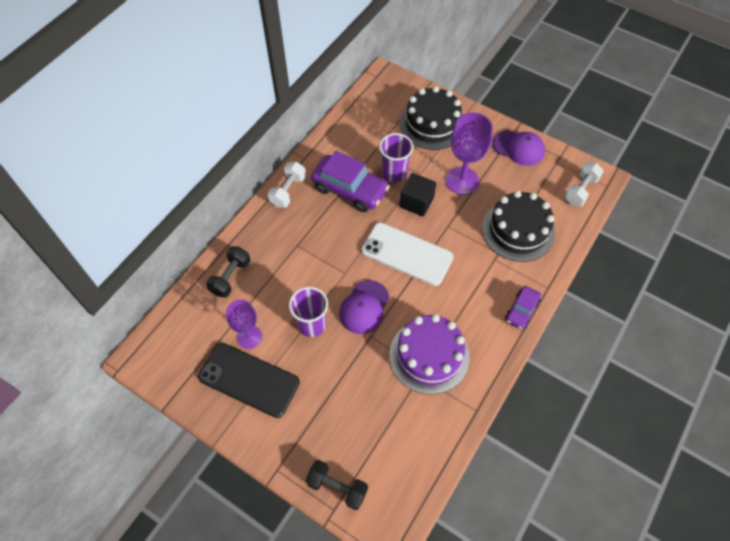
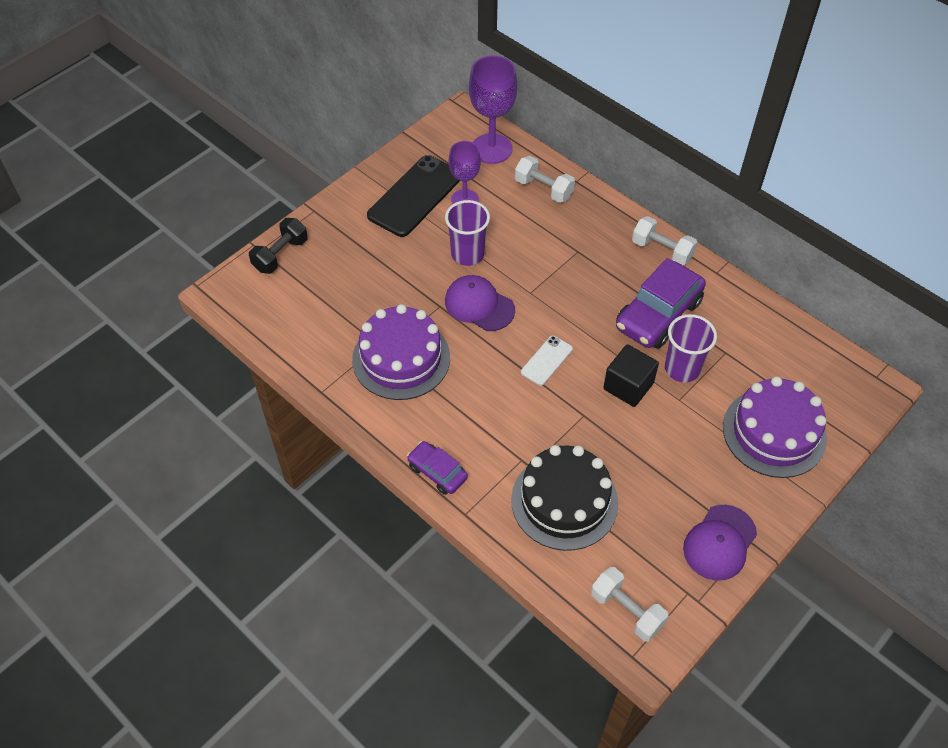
camera: 100 degrees right, 5 degrees down
(231, 277) = (543, 189): black dumbbell -> white dumbbell
(407, 254) = (546, 360): white phone -> white phone, size x0.50
(432, 124) = (774, 432): black cake -> purple cake
(462, 181) = (661, 449): purple goblet -> purple goblet (491, 149)

